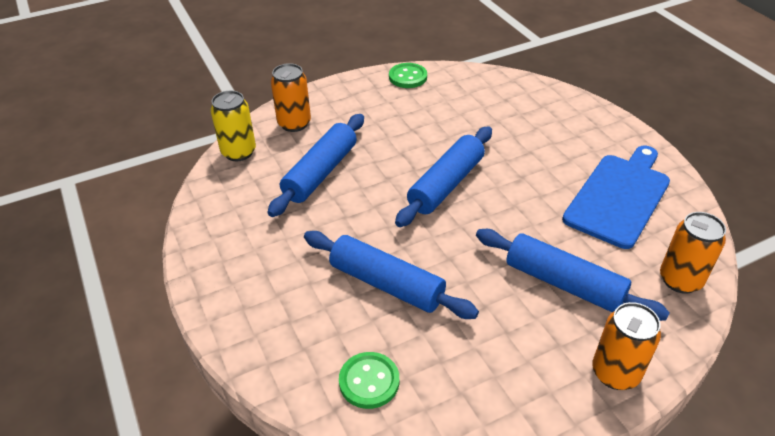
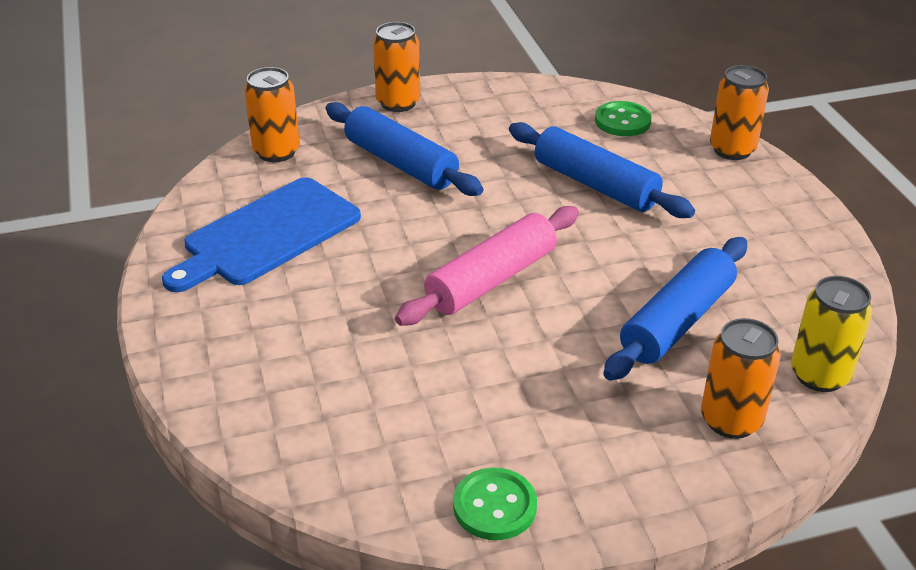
camera: 170 degrees left, 5 degrees down
(257, 352) = (732, 150): none -> orange can
(446, 184) = (491, 279): blue rolling pin -> pink rolling pin

